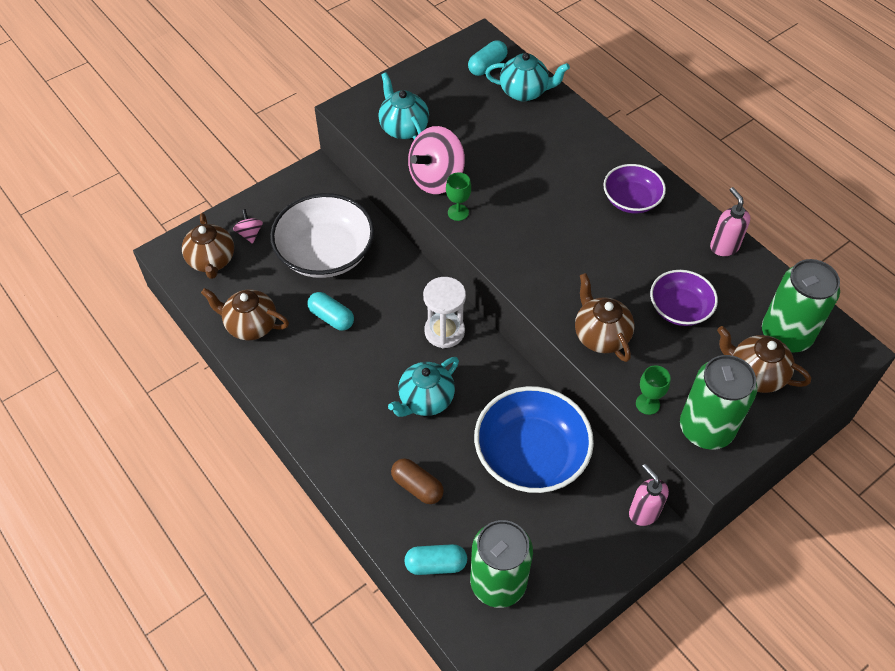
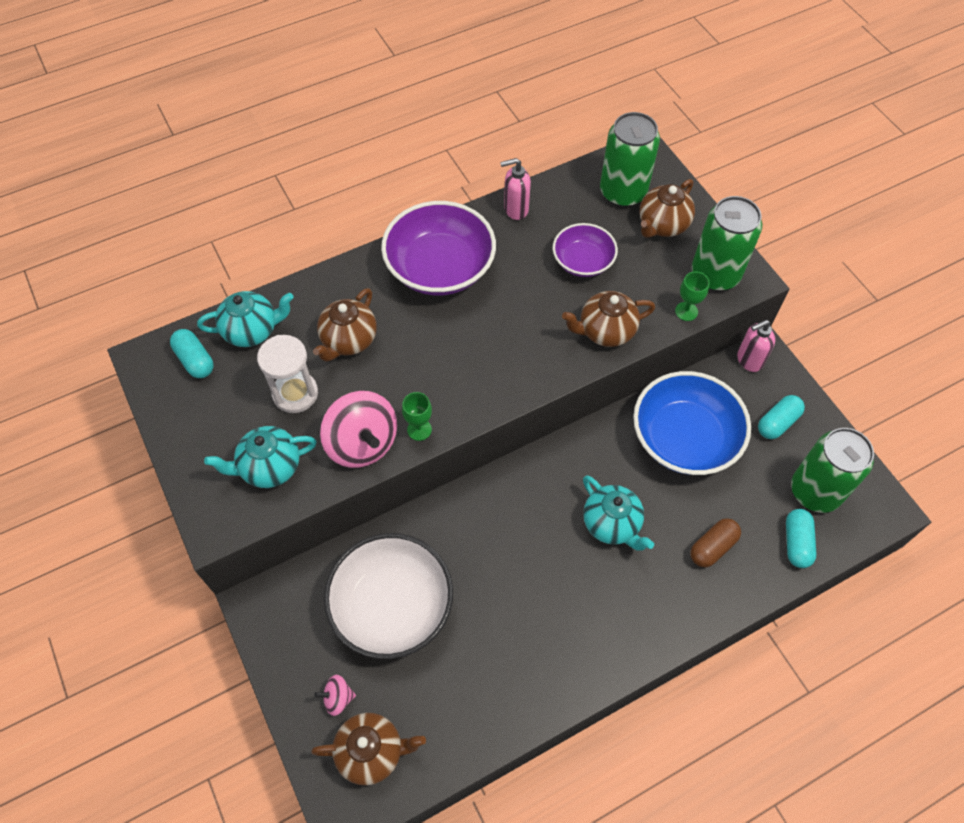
camera: 80 degrees left, 5 degrees up
(250, 325) = (483, 707): brown teapot -> brown teapot (348, 340)
(331, 317) = (488, 609): turquoise capsule -> turquoise capsule (777, 422)
(444, 331) = (528, 492): white hourglass -> white hourglass (295, 393)
(524, 92) = (252, 330): turquoise teapot -> turquoise teapot turned 60 degrees clockwise
(631, 200) = (440, 268): purple bowl -> purple bowl, size x1.73

